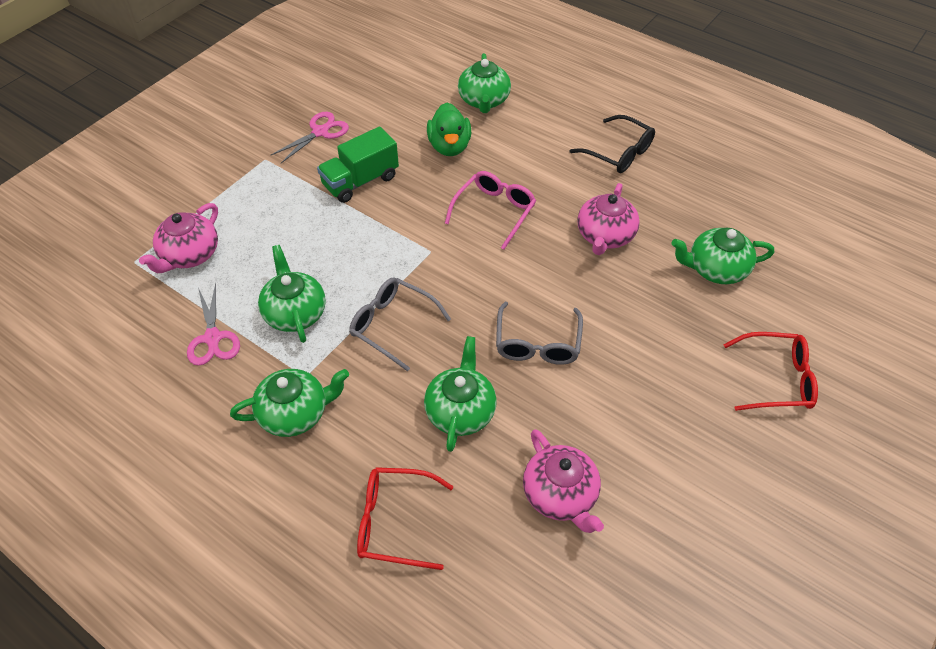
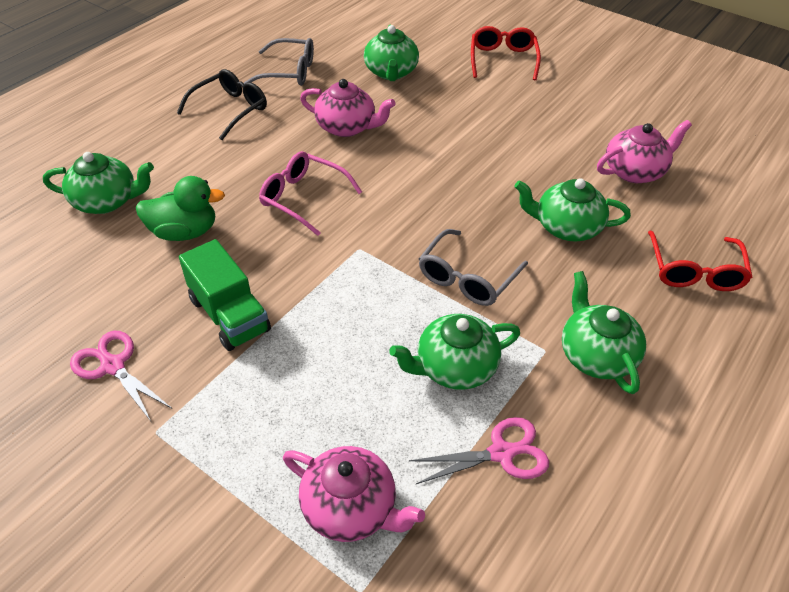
camera: 90 degrees left, 5 degrees down
(537, 343) = (481, 176): grey glasses -> grey glasses (289, 72)

